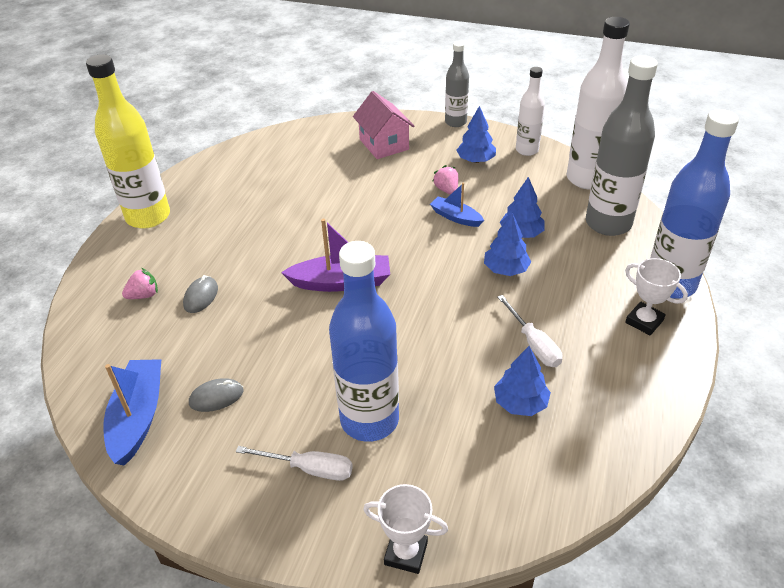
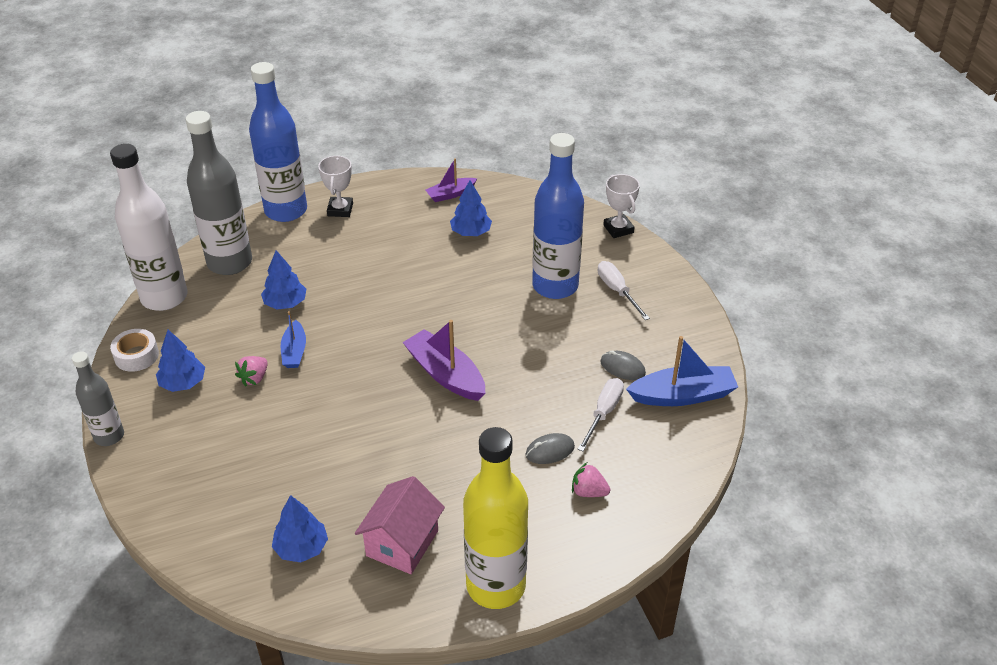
camera: 130 degrees left, 0 degrees up
(138, 417) = (683, 395): blue boat -> blue boat turned 150 degrees counterclockwise
(384, 144) = (201, 471): pink house -> pink house (402, 543)
(506, 269) = (342, 292): blue tree -> blue tree (301, 548)
(527, 150) = (136, 356): white bottle -> white tape
(533, 344) = (412, 247): white screwdriver -> white screwdriver (603, 413)
(610, 425) = (450, 194): none -> purple boat

